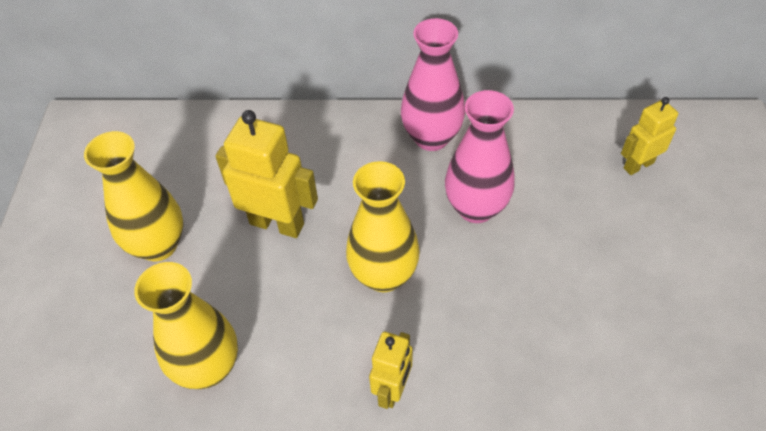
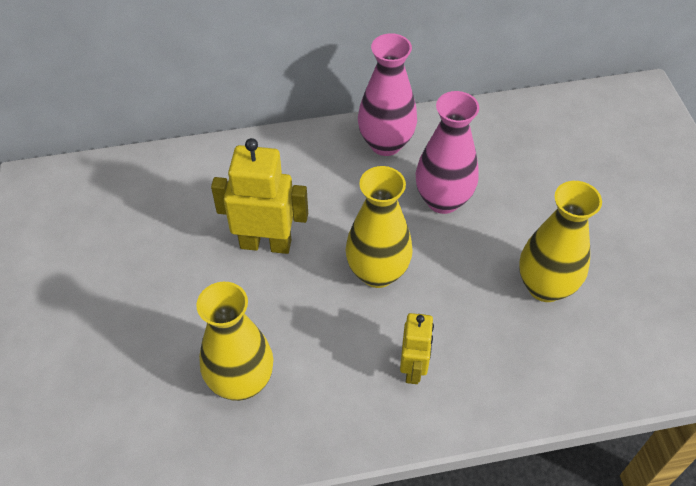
camera: 15 degrees left, 0 degrees up
(158, 245) = (158, 282): yellow vase -> yellow vase (545, 286)
(638, 165) = (573, 141): yellow robot -> none

